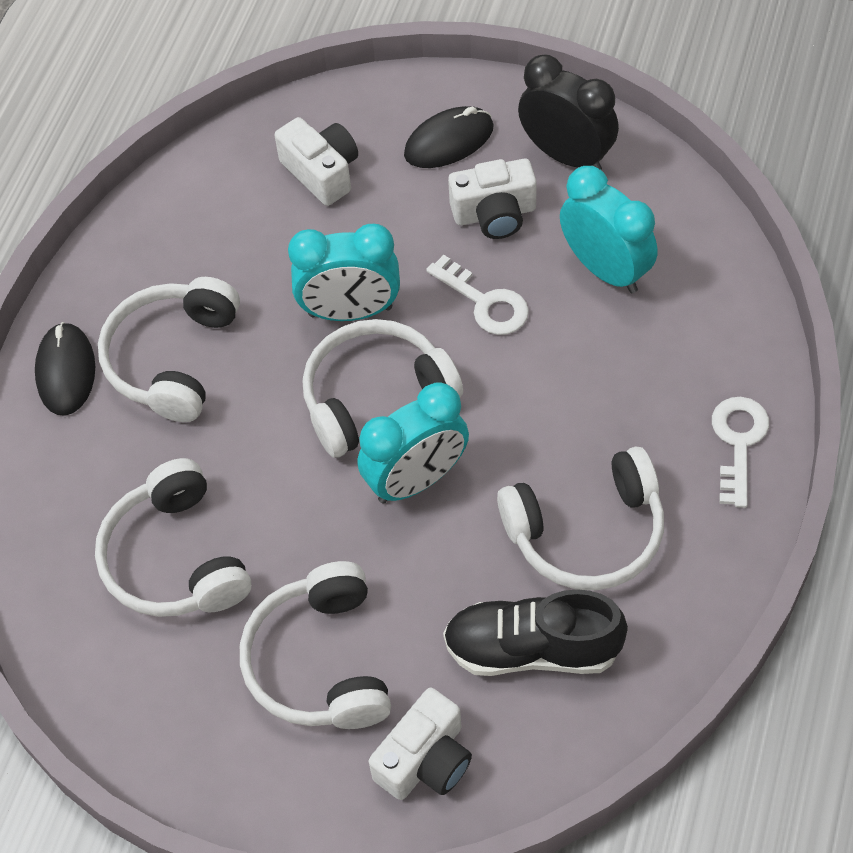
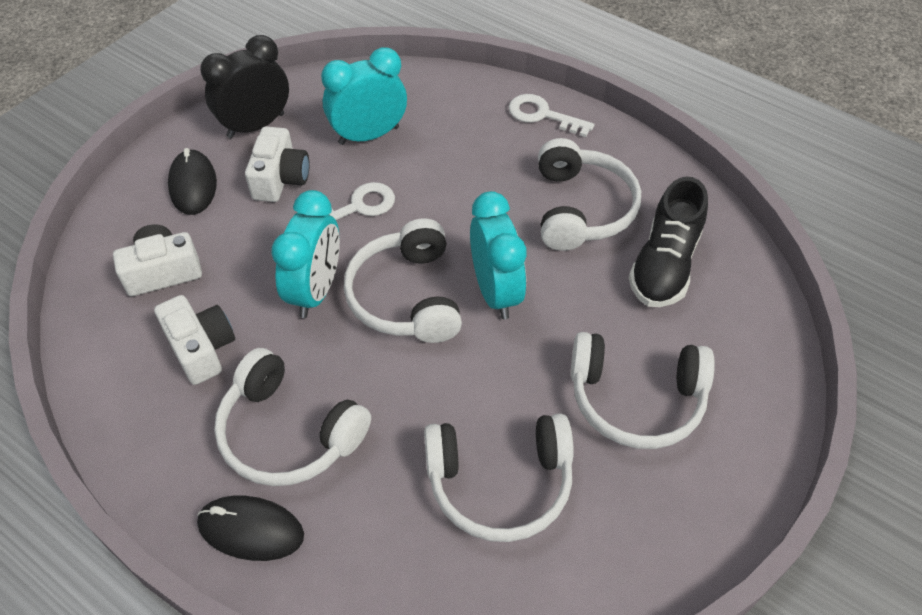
camera: 75 degrees left, 5 degrees down
(425, 760) = (738, 353): white camera -> white camera (201, 348)

